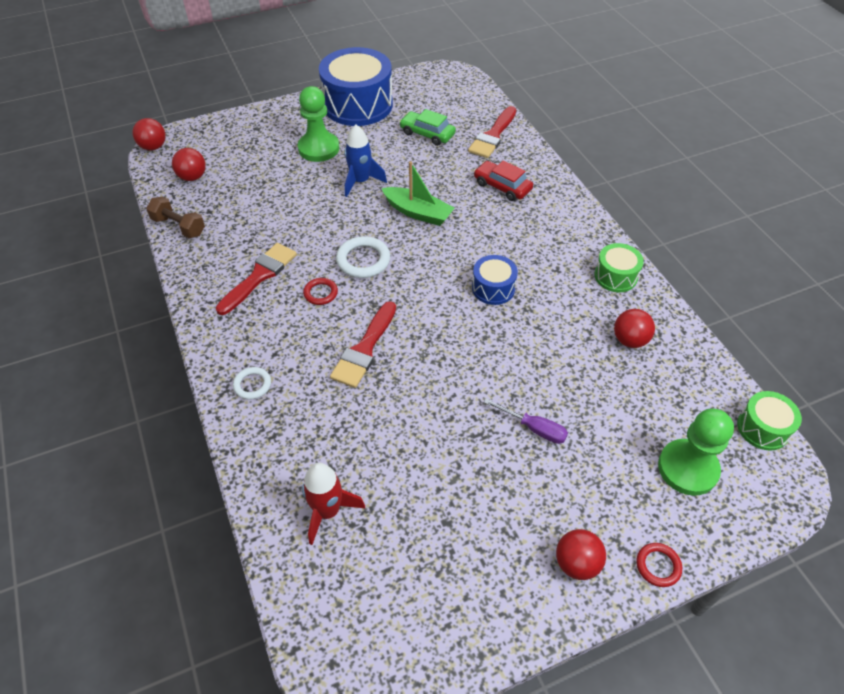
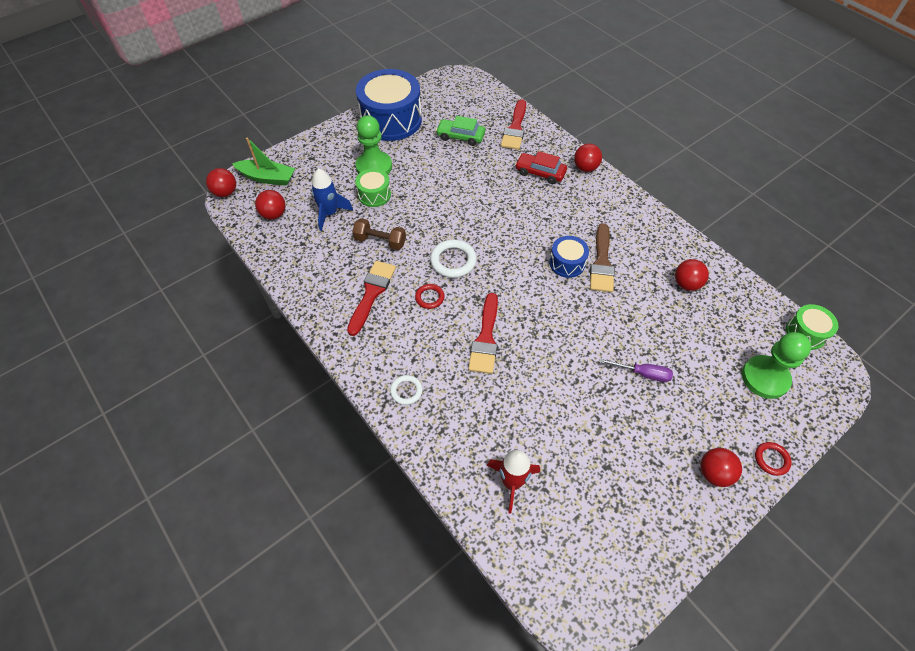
camera: 15 degrees left, 5 degrees up
(179, 226) = (281, 263): brown dumbbell -> brown dumbbell (380, 241)
(360, 182) = (422, 190): blue rocket -> blue rocket (330, 213)
(418, 212) = (481, 209): green boat -> green boat (267, 178)
(535, 296) = (601, 262): none -> brown brush
(558, 191) = (585, 168): none -> red ball
(615, 276) = (656, 233): green drum -> green drum (374, 194)

